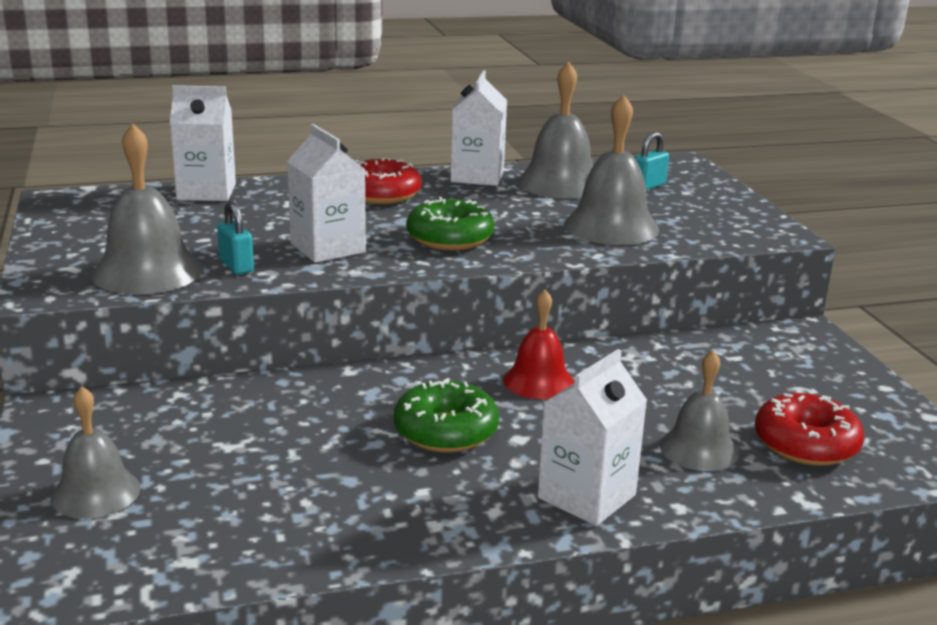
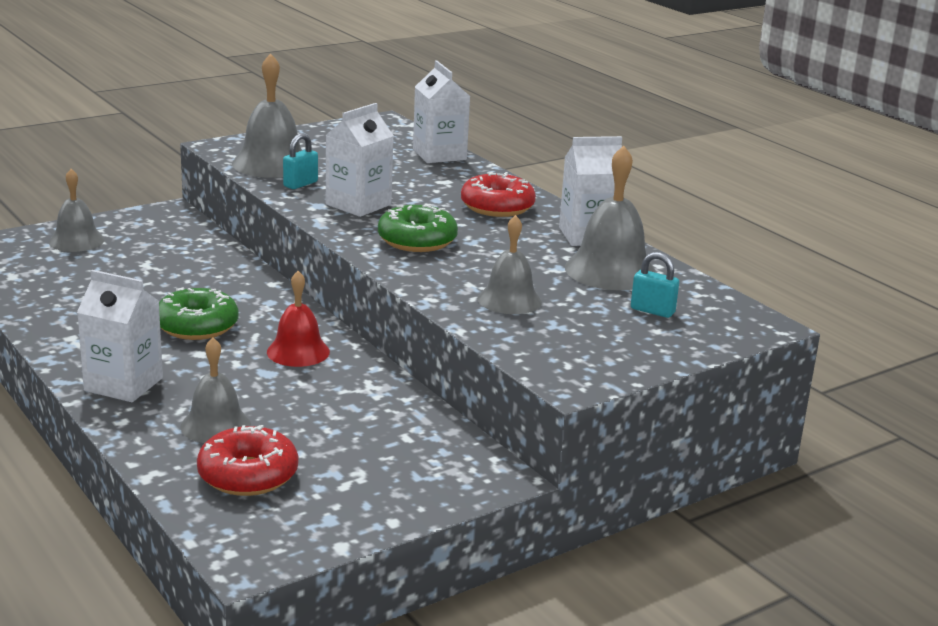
camera: 70 degrees right, 0 degrees up
(611, 227) = (509, 300): grey bell -> grey bell, size x0.66

